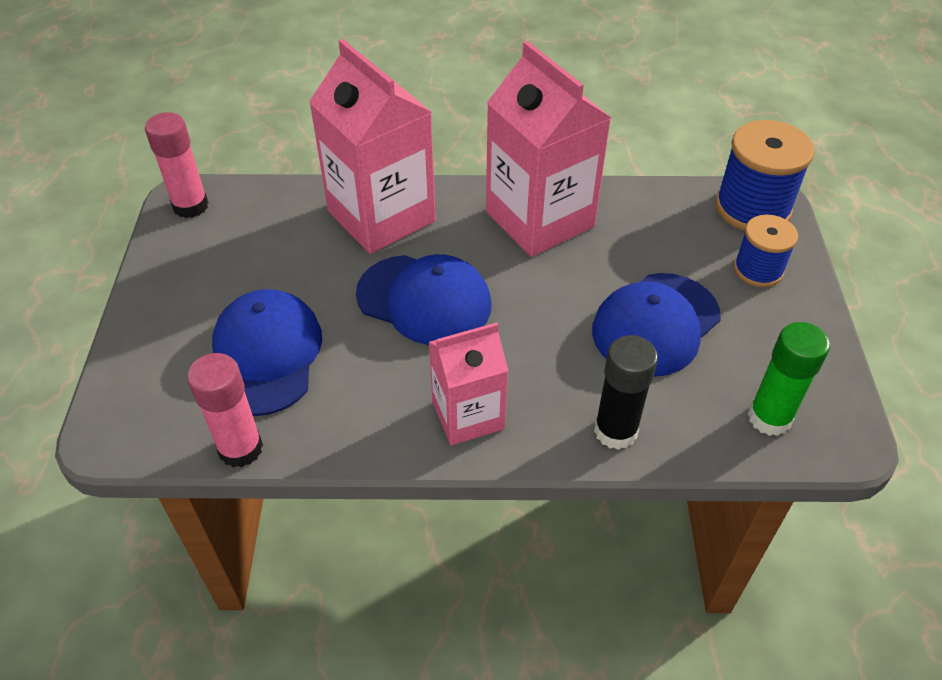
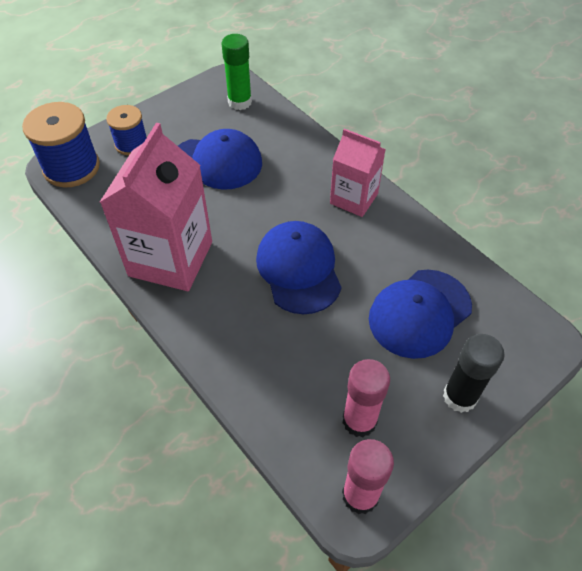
camera: 130 degrees left, 5 degrees up
(240, 448) = (479, 272): pink glue stick -> pink glue stick (359, 421)
(381, 216) = (248, 349): pink carton -> none
(615, 431) = (303, 144): black glue stick -> black glue stick (459, 397)

